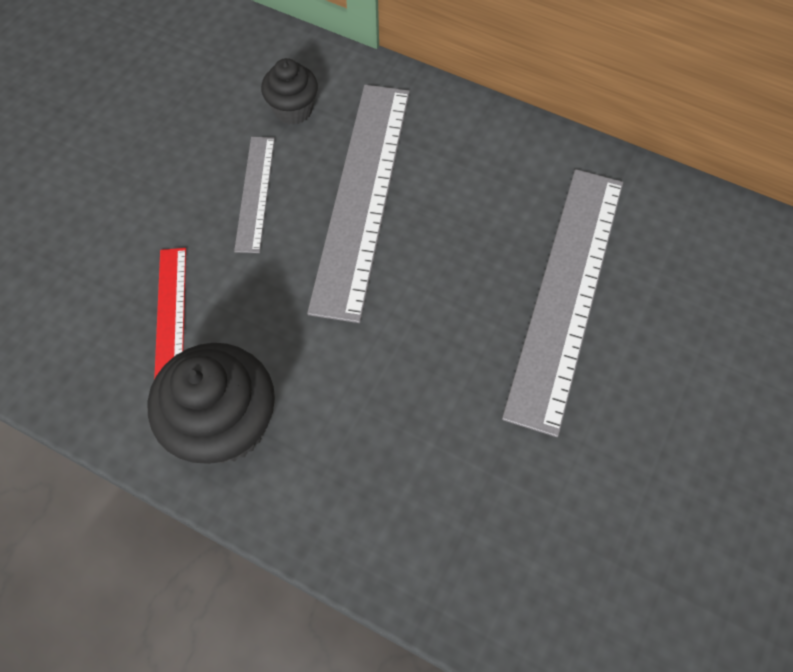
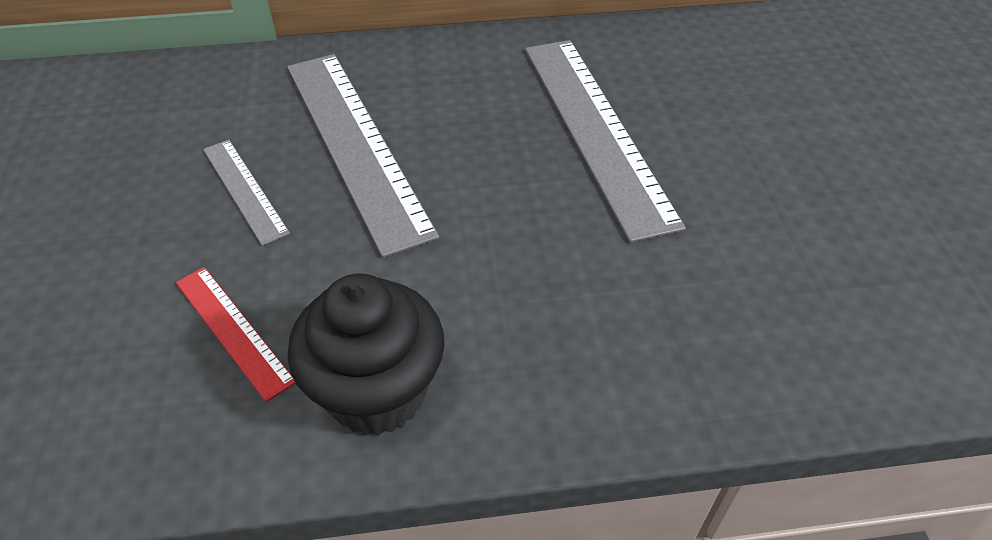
camera: 35 degrees left, 15 degrees down
(293, 110) = (231, 112): black cupcake -> none

